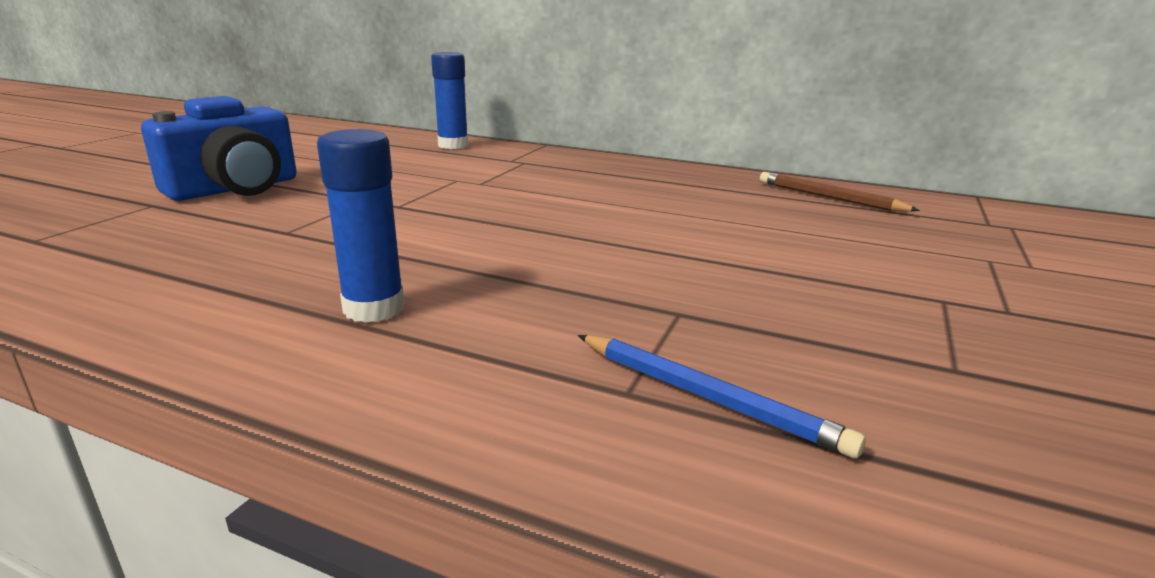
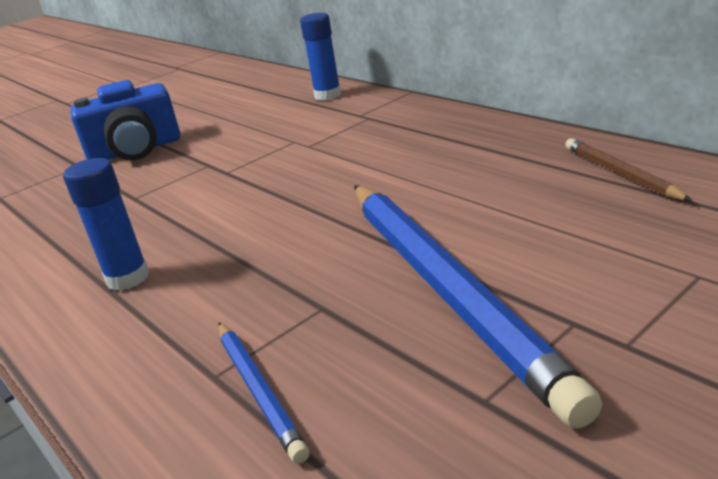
camera: 30 degrees right, 5 degrees up
(793, 286) = (446, 289): none -> blue pencil

